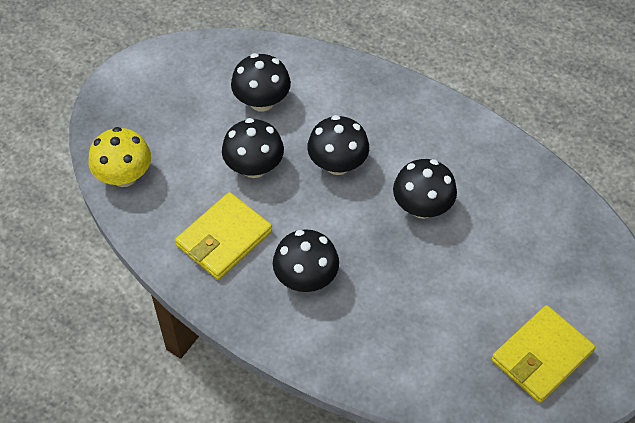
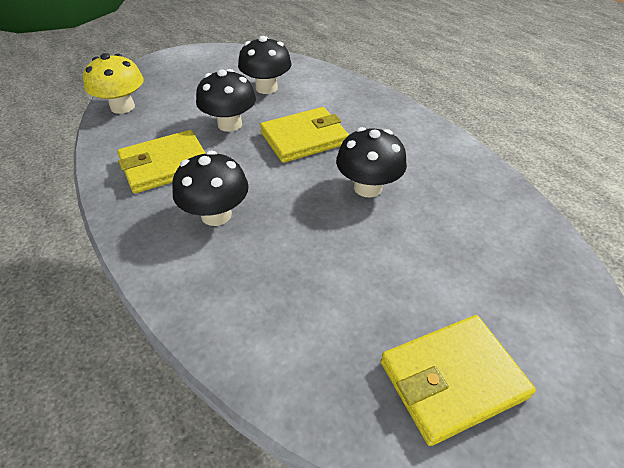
camera: 20 degrees right, 10 degrees down
(337, 164) = (304, 138): black mushroom -> yellow wallet

